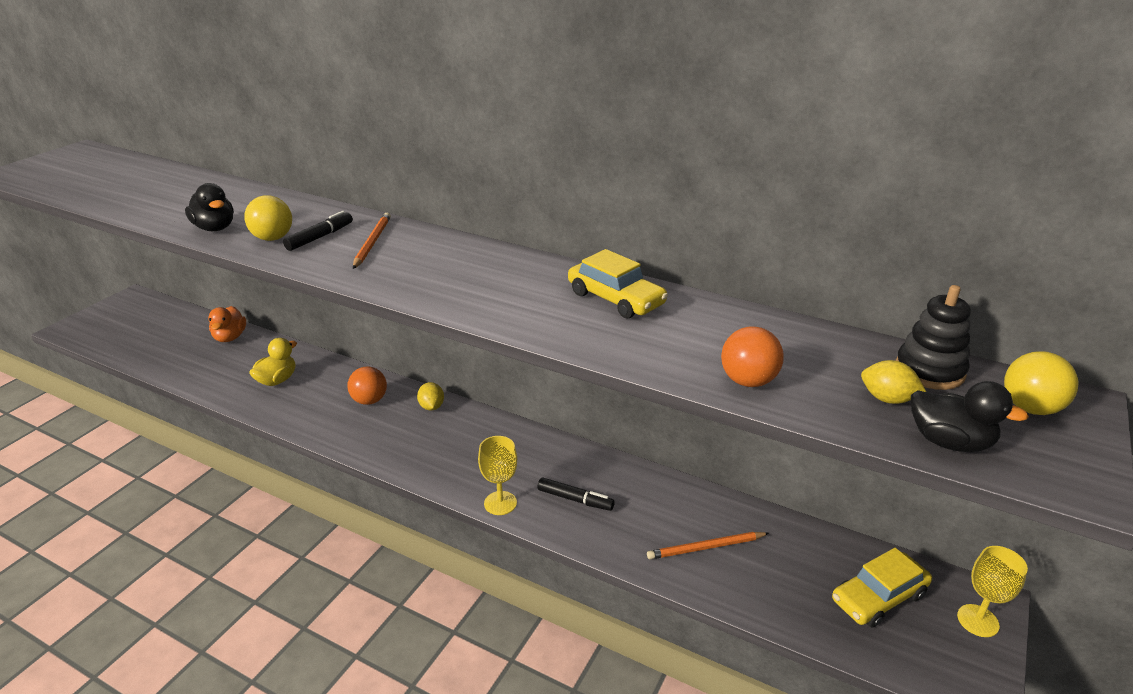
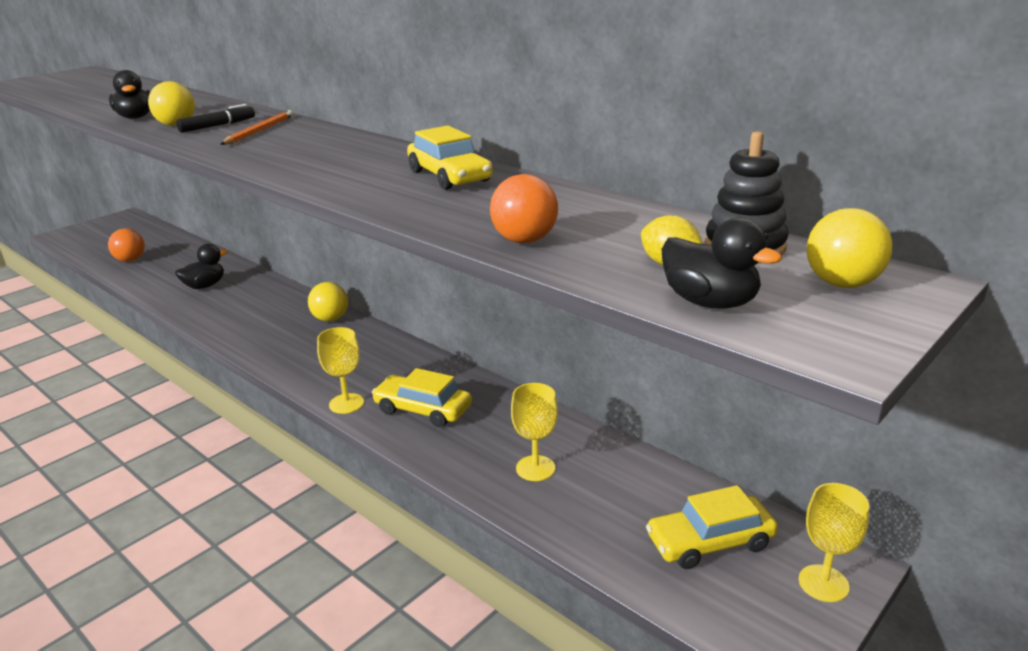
camera: 15 degrees right, 5 degrees down
(230, 337) = (186, 251): orange duck -> none
(277, 380) = (205, 286): yellow duck -> black duck
(369, 400) = (276, 309): orange ball -> orange ball (130, 260)
(431, 406) = (330, 319): yellow lemon -> yellow ball
(575, 499) = (423, 409): black marker -> yellow car
(705, 548) = (535, 468): orange pencil -> yellow goblet

